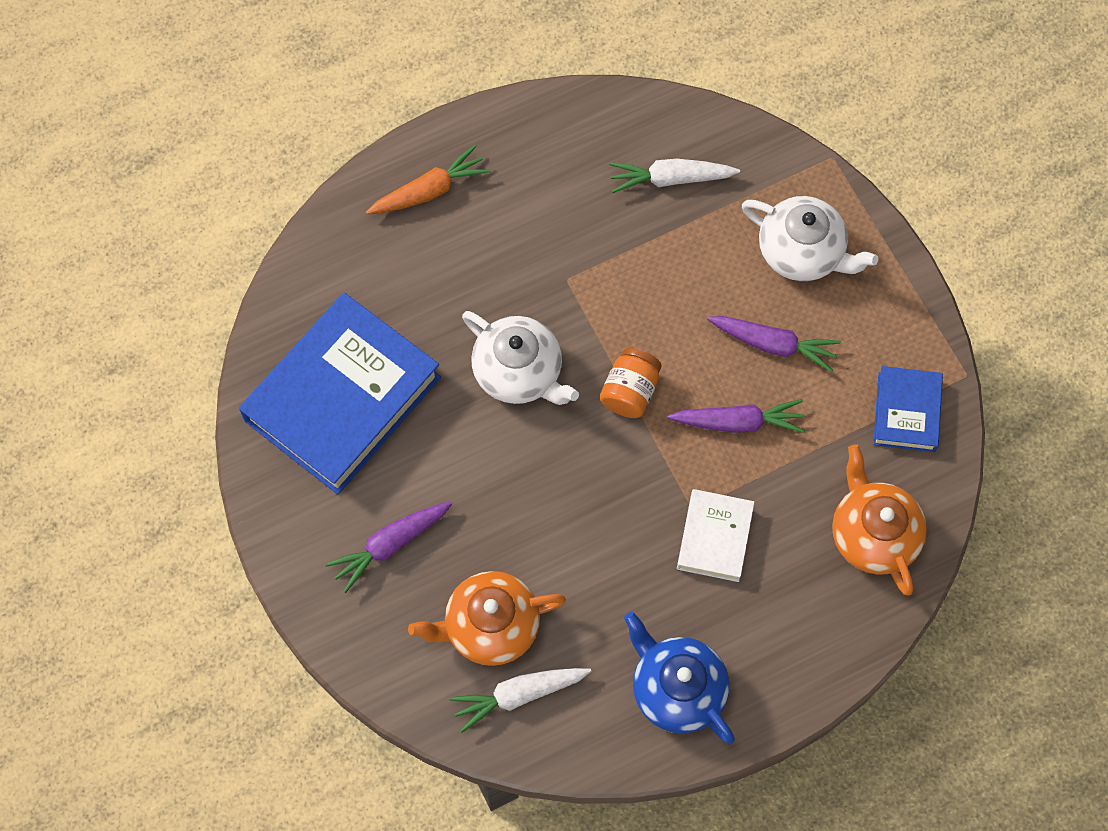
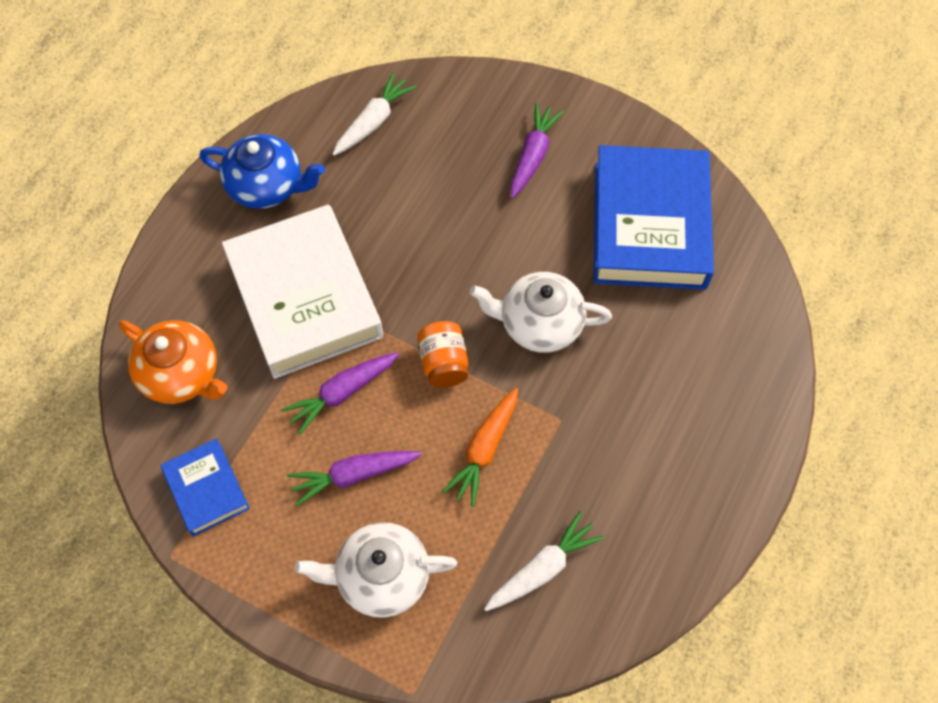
camera: 145 degrees right, 5 degrees down
(429, 191) = (729, 420): orange carrot -> orange carrot (484, 449)
(490, 626) = (424, 149): orange teapot -> none
(714, 538) = (304, 297): white book -> white book, size x2.04

